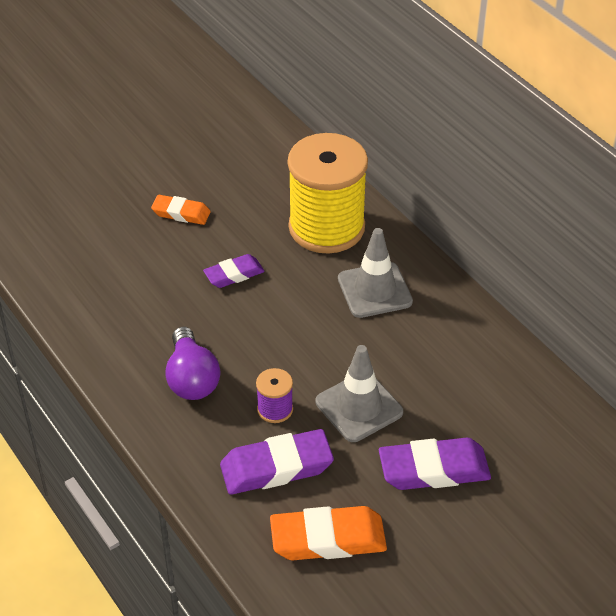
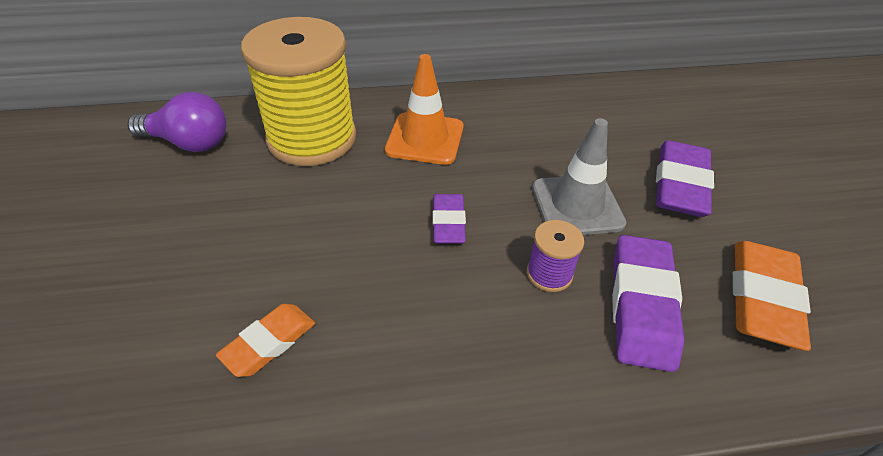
camera: 65 degrees left, 0 degrees up
(181, 213) = (166, 243): orange eraser -> orange eraser (269, 343)
(191, 378) = (457, 339): purple light bulb -> purple light bulb (189, 143)
(234, 274) = (314, 232): purple eraser -> purple eraser (448, 223)
(374, 290) = (425, 139): grey traffic cone -> orange traffic cone

